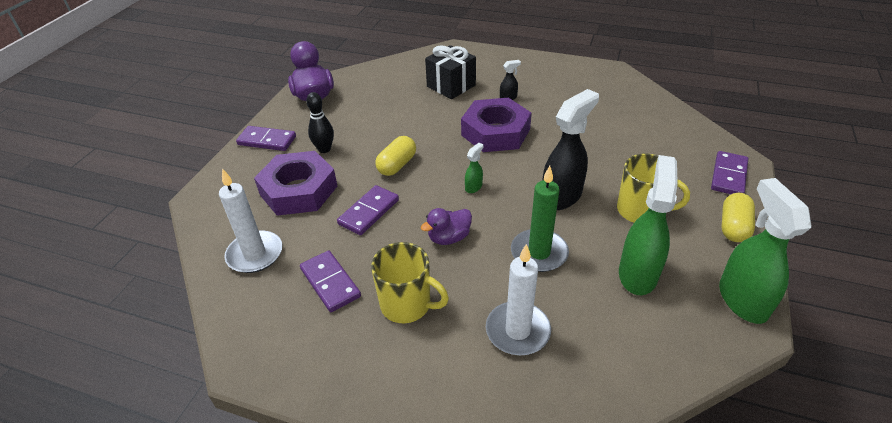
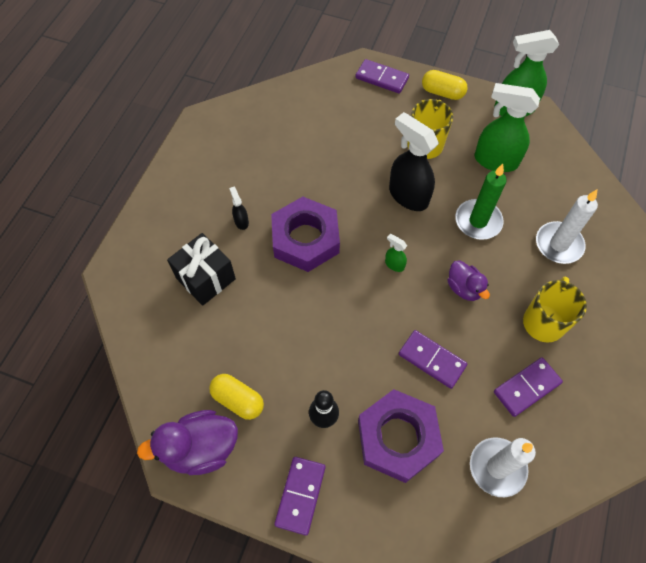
camera: 90 degrees left, 20 degrees up
(397, 165) = (357, 335): yellow capsule -> yellow capsule (238, 400)

